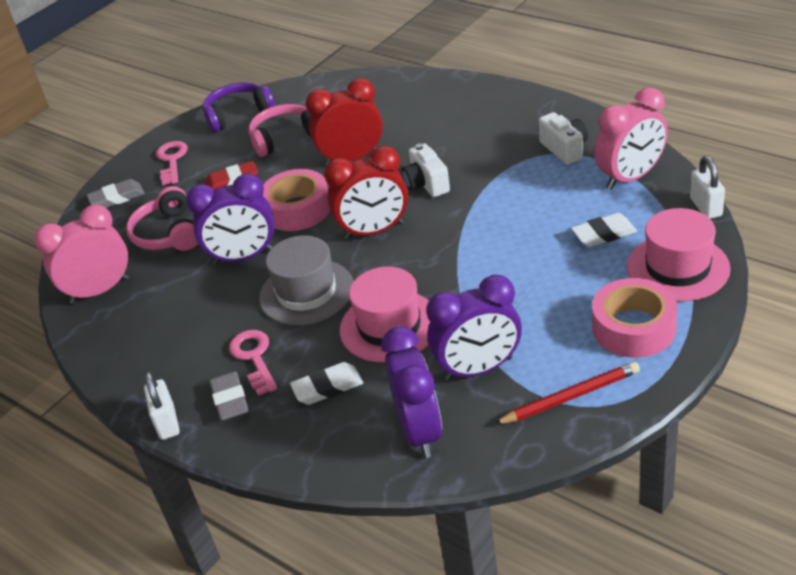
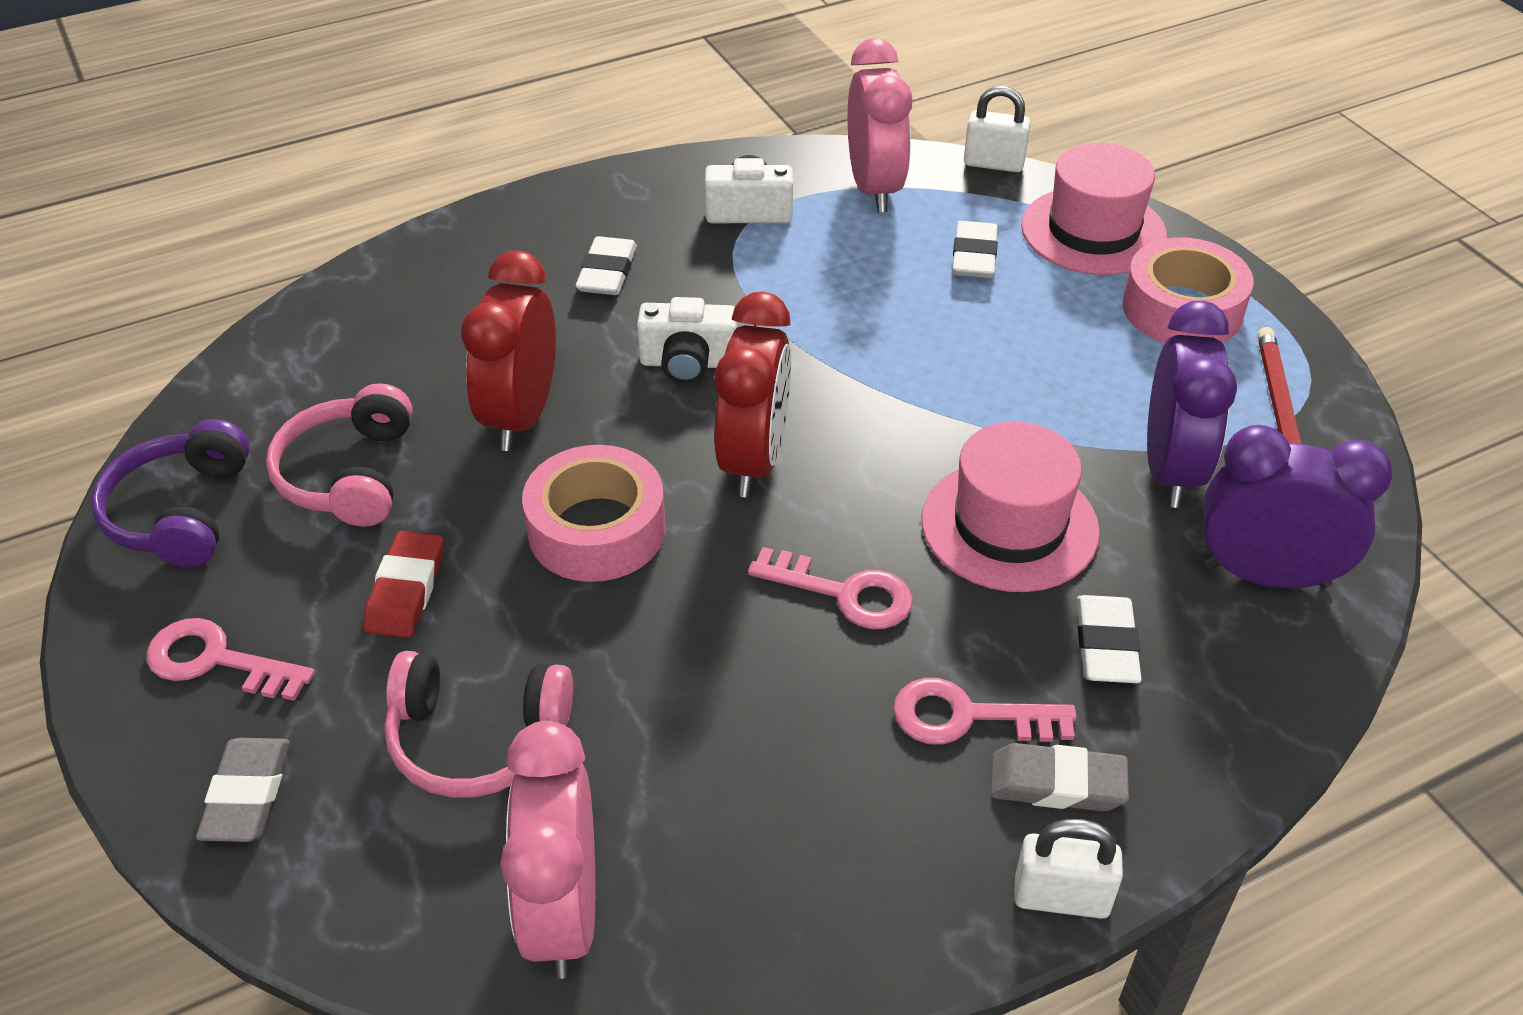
camera: 70 degrees left, 5 degrees up
(243, 257) = (667, 645): purple clock -> none
(306, 292) = (844, 593): grey hat -> pink key
(471, 133) = (607, 272): none -> white eraser

